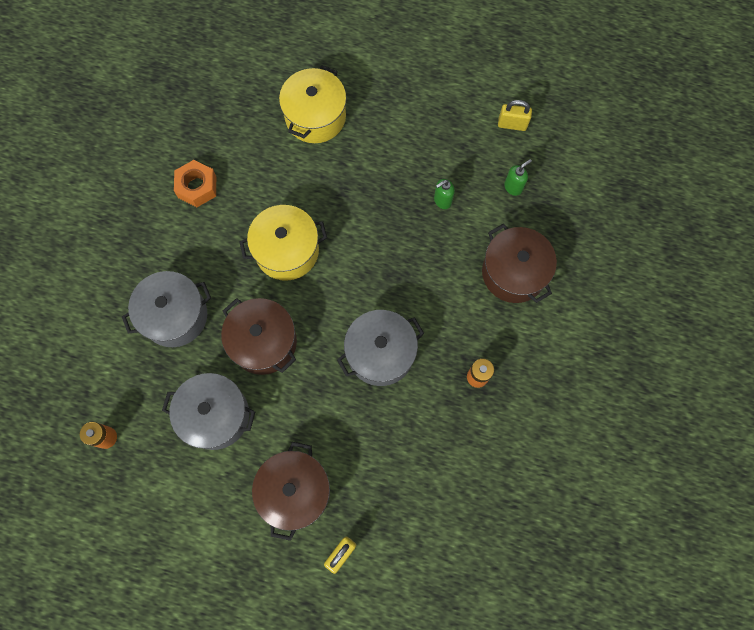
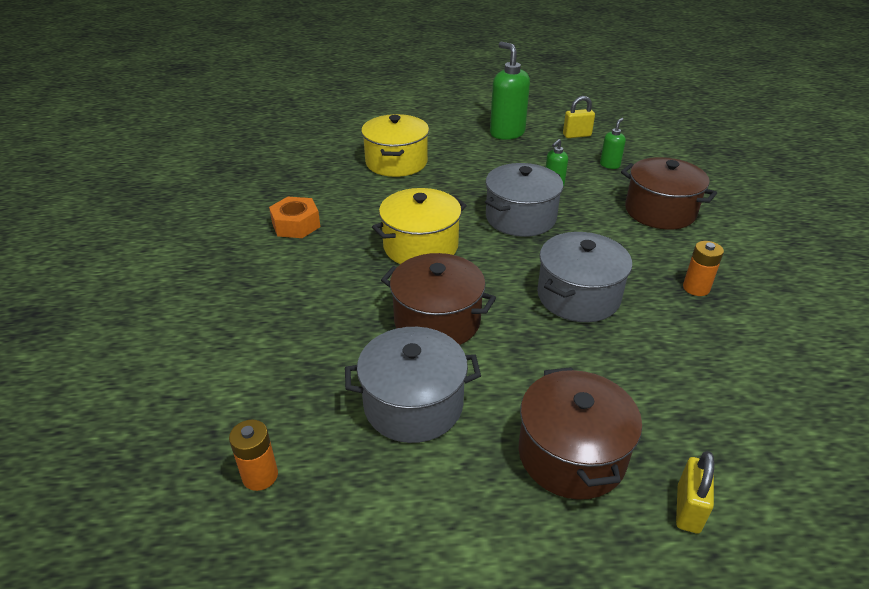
camera: 20 degrees left, 35 degrees down
(175, 316) = (313, 325): grey pot -> grey pot (520, 218)
(444, 98) = (507, 133): none -> green soap dispenser

